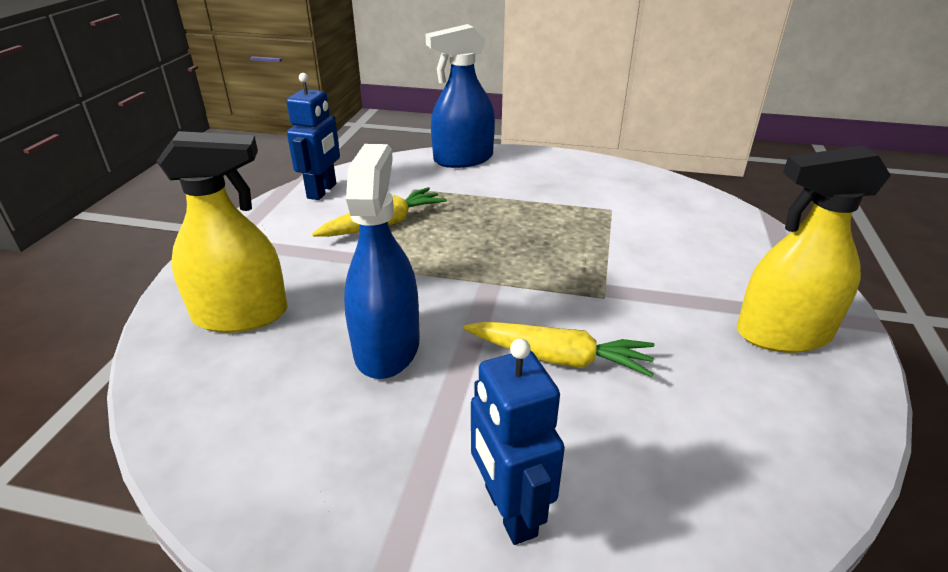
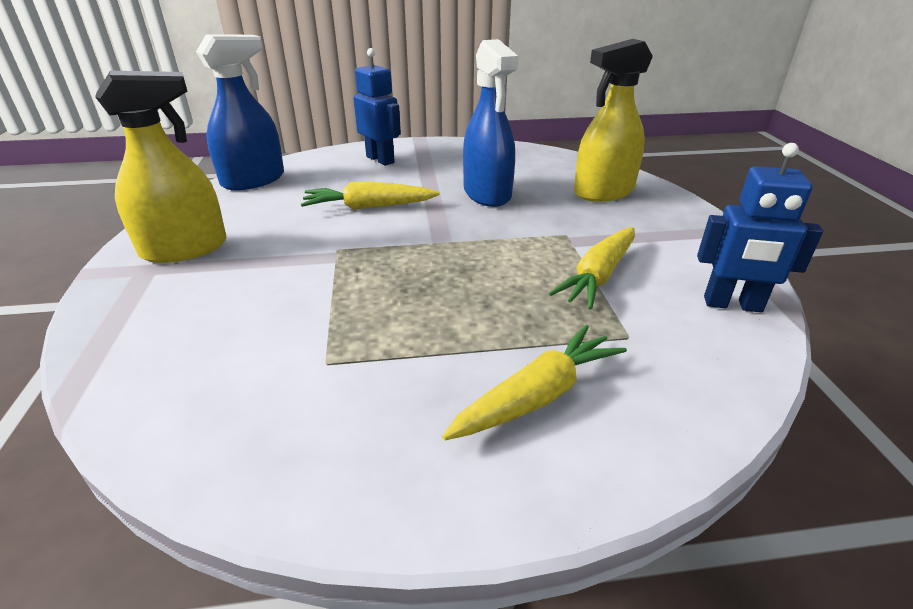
camera: 160 degrees right, 0 degrees up
(322, 191) = (732, 305): blue robot -> blue robot turned 75 degrees counterclockwise
(463, 159) = (628, 436): blue spray bottle -> blue spray bottle (253, 180)
(493, 177) = (537, 395): none -> yellow carrot

